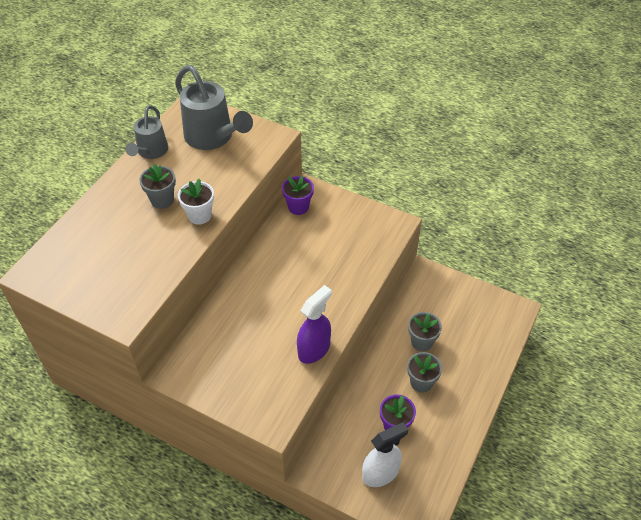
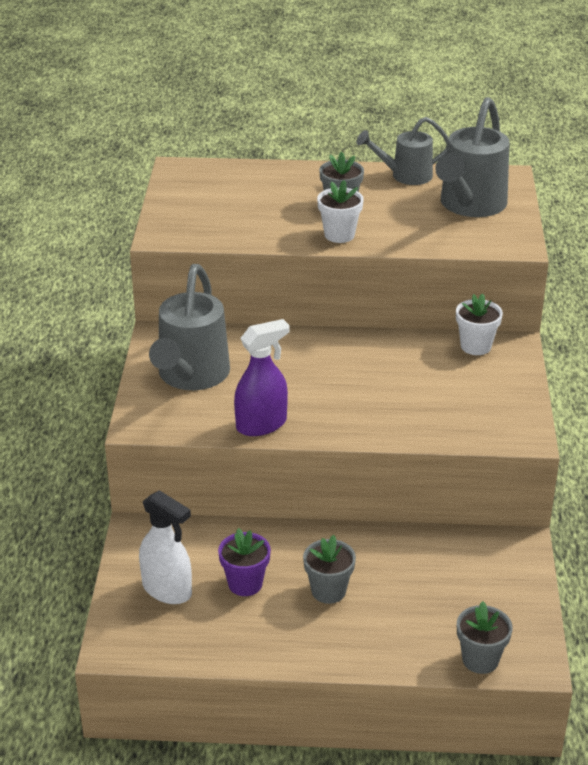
camera: 65 degrees right, 15 degrees down
(235, 371) = (191, 376): none -> grey watering can
(298, 207) = (475, 346): purple flower pot -> white flower pot
(314, 349) = (262, 424): purple spray bottle -> purple spray bottle turned 45 degrees counterclockwise
(421, 342) = (396, 573): grey flower pot -> grey flower pot (480, 660)

